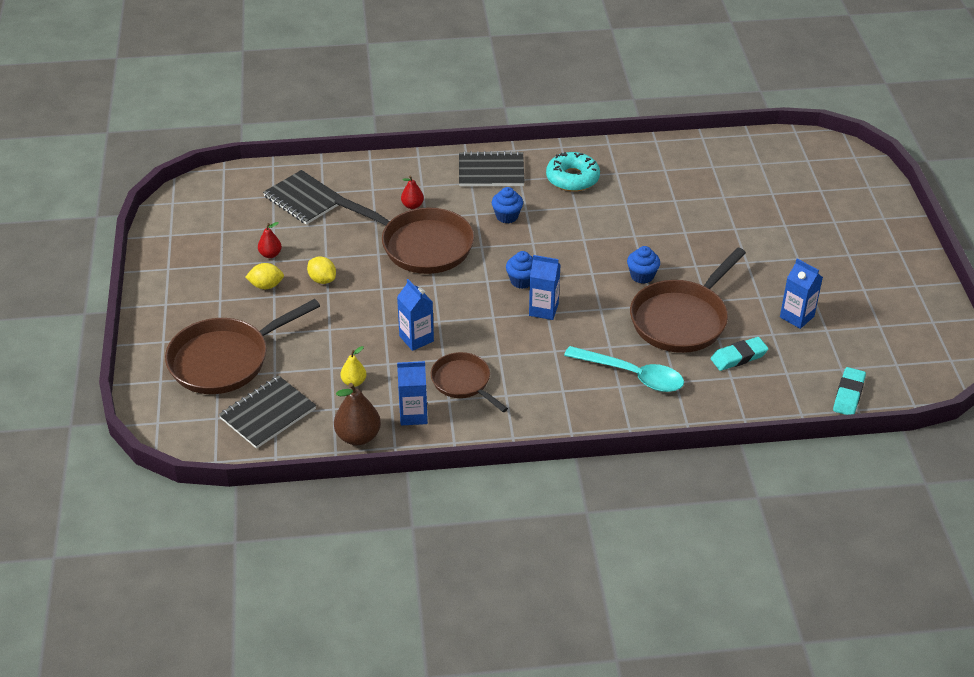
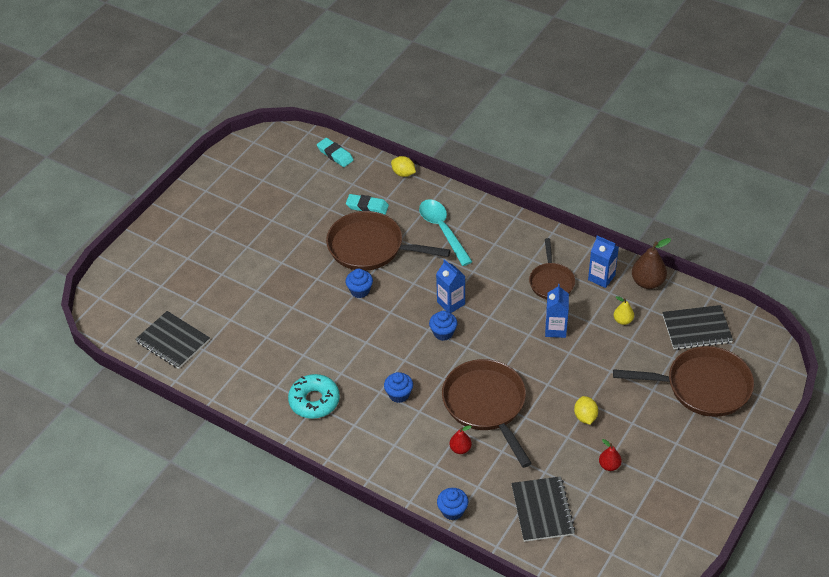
camera: 140 degrees left, 5 degrees up
(266, 286) = (632, 436): yellow lemon -> yellow lemon (403, 173)
(377, 166) = (452, 511): none -> blue cupcake
(491, 171) = (367, 447): black notebook -> black notebook (173, 341)
(682, 319) = (371, 247): brown pan -> brown pan turned 150 degrees counterclockwise
(797, 317) = (301, 211): blue carton -> none
(848, 395) = (335, 155): turquoise eraser -> turquoise eraser turned 75 degrees clockwise

